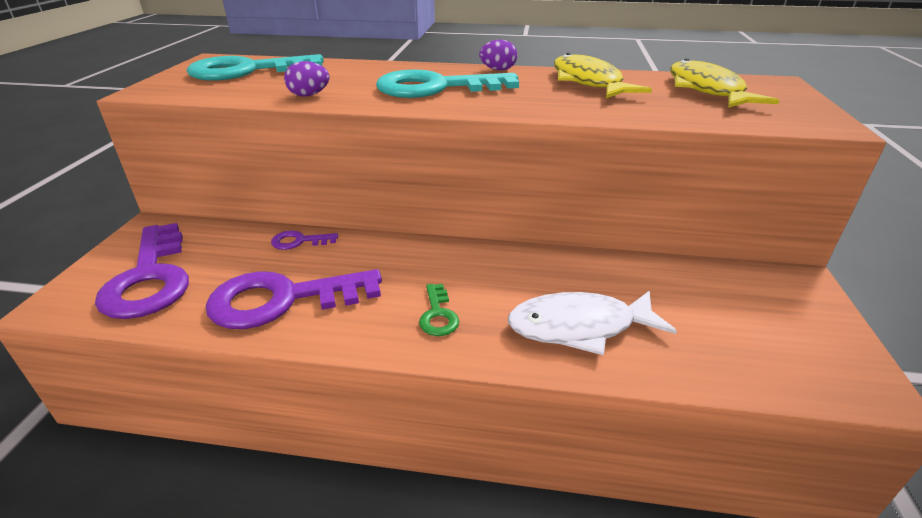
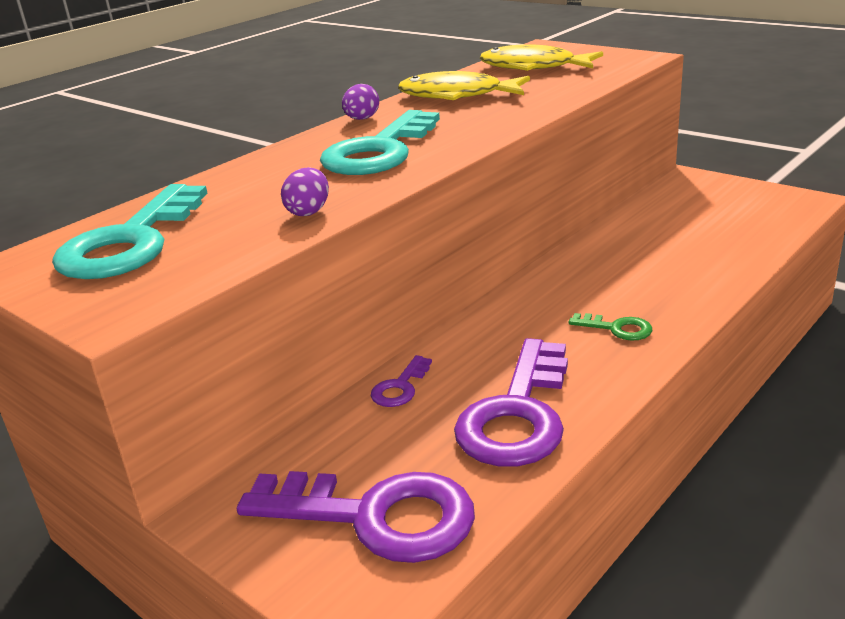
camera: 55 degrees left, 5 degrees down
(579, 327) = (681, 270): white fish -> none

